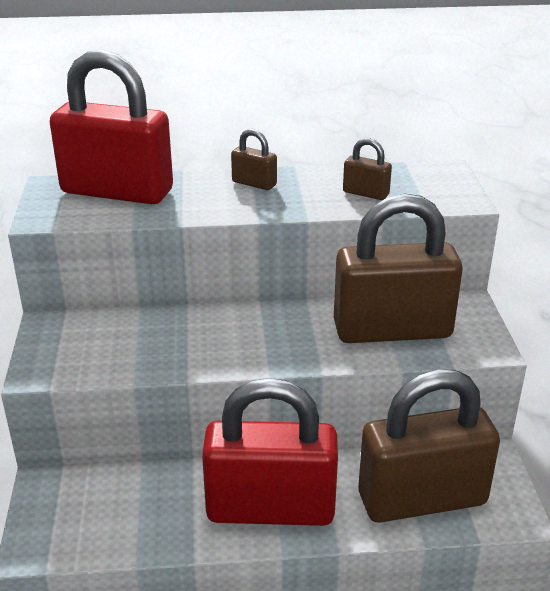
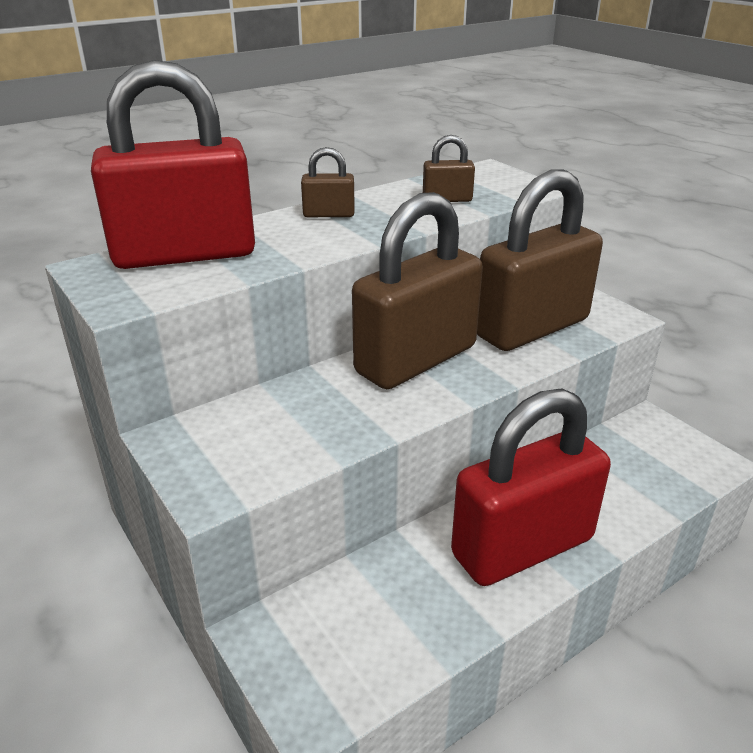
camera: 30 degrees left, 0 degrees up
(422, 499) = (637, 480): brown padlock -> brown padlock (416, 360)

